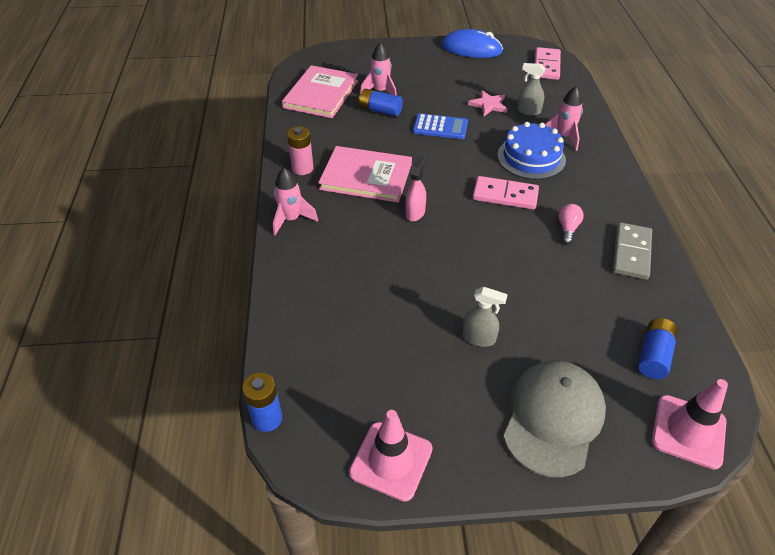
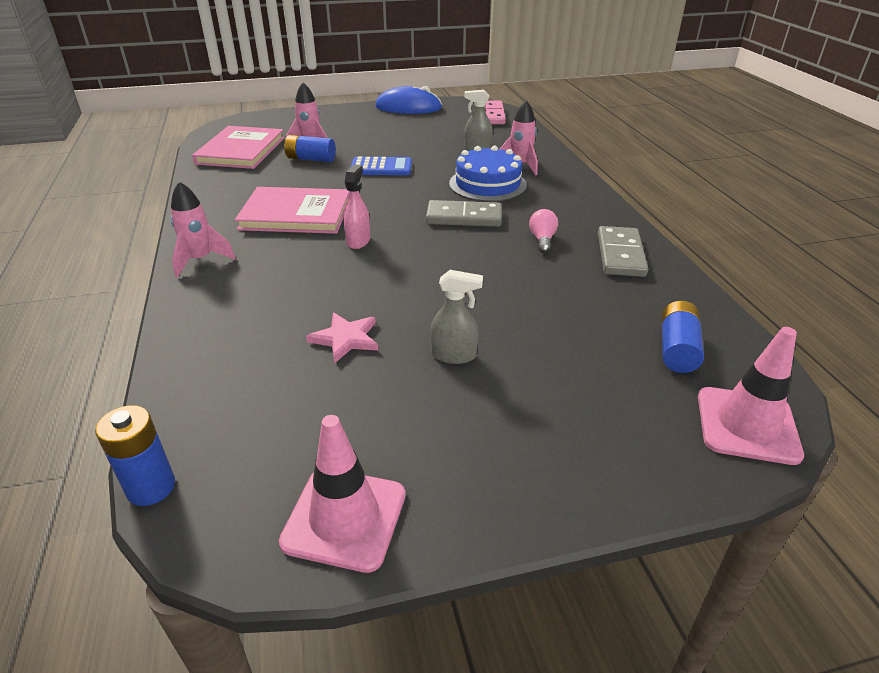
camera: 10 degrees left, 10 degrees down
(302, 168) = (216, 213): pink battery -> none
(488, 105) = (433, 147): pink star -> pink star (345, 339)
(505, 195) = (464, 217): pink domino -> grey domino
(553, 418) = (568, 433): grey cap -> none

